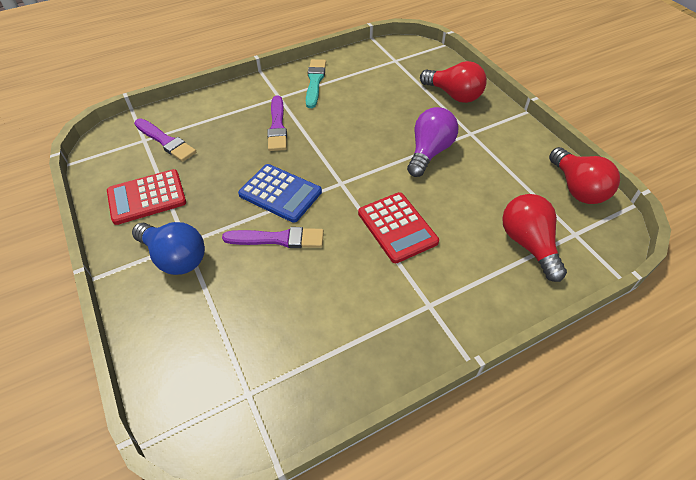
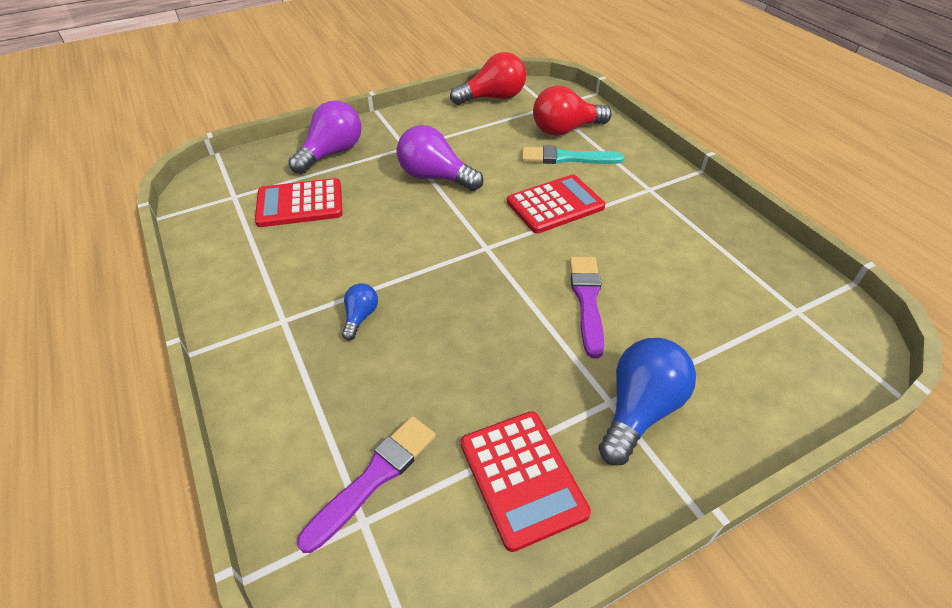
camera: 90 degrees left, 5 degrees down
(277, 126) = (360, 317): purple brush -> blue light bulb
(280, 193) = (506, 304): blue calculator -> none
(315, 82) = (255, 278): turquoise brush -> turquoise brush (566, 158)
(388, 88) = (300, 204): none -> red calculator
(454, 95) = (332, 153): red light bulb -> purple light bulb

